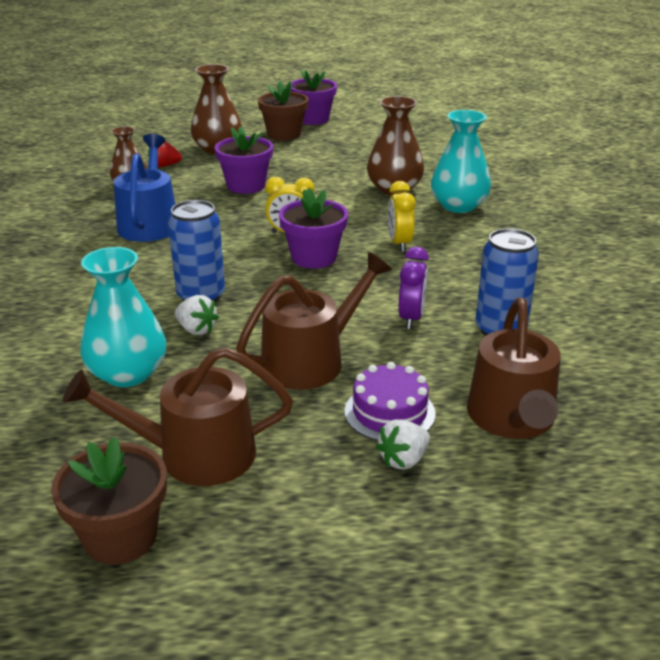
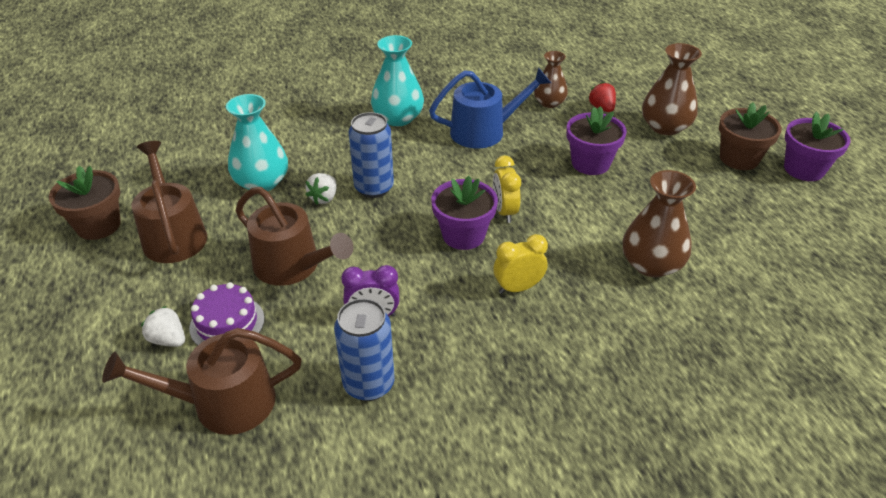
camera: 75 degrees right, 10 degrees up
(458, 205) = (638, 323): turquoise vase -> turquoise vase (398, 118)

